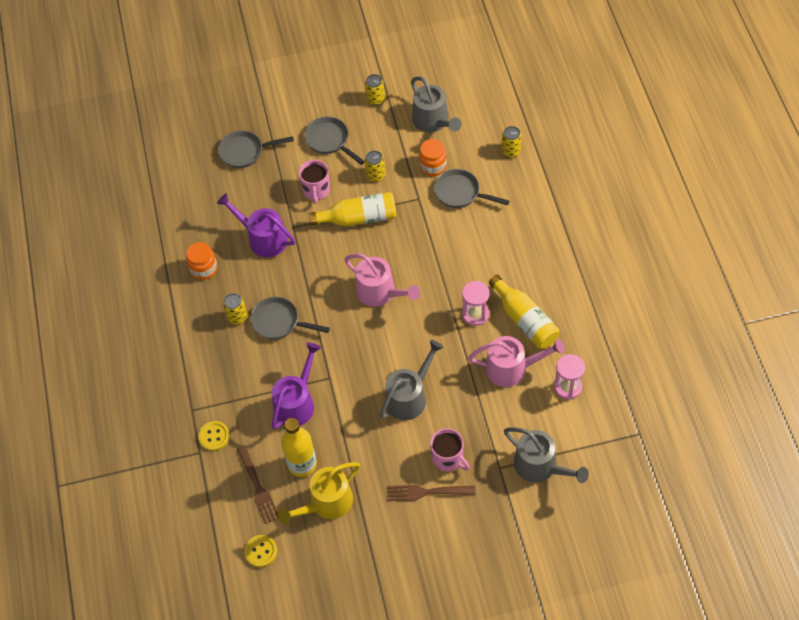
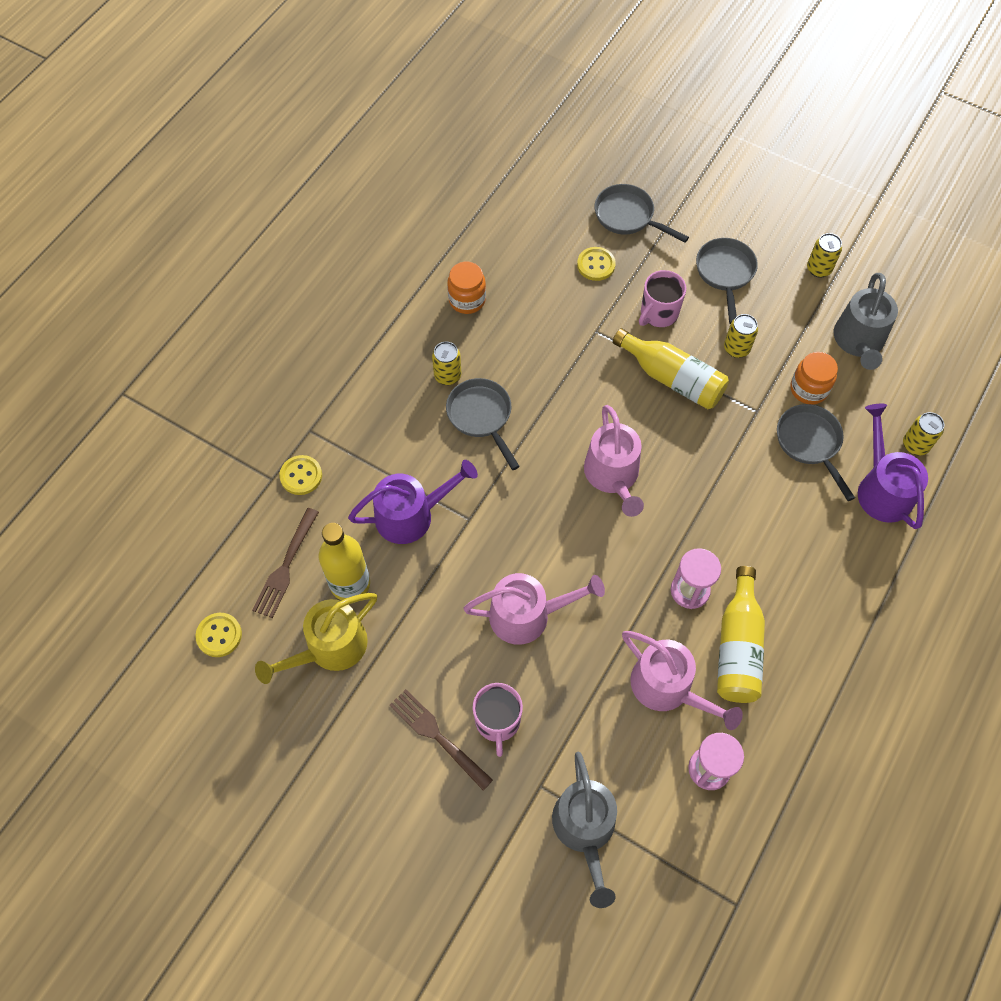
camera: 40 degrees right, 5 degrees up
(255, 192) = (596, 265): none -> yellow button
(263, 238) = (554, 318): purple watering can -> purple watering can (882, 489)
(326, 503) = (330, 648): yellow watering can -> yellow watering can turned 45 degrees counterclockwise
(409, 397) = (527, 615): grey watering can -> pink watering can

